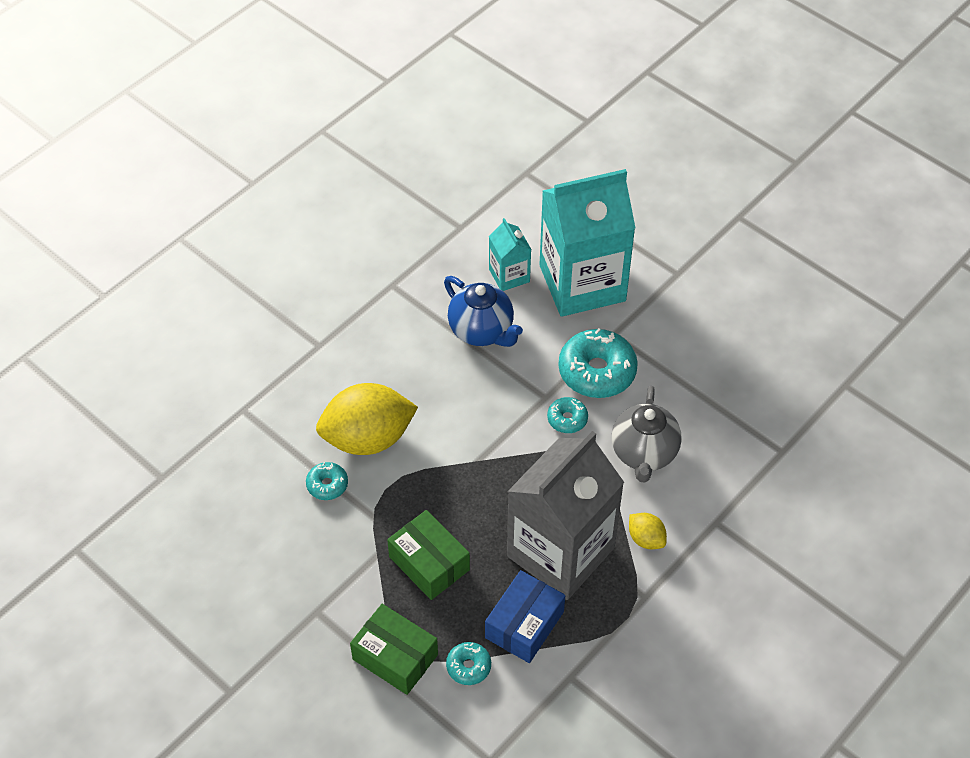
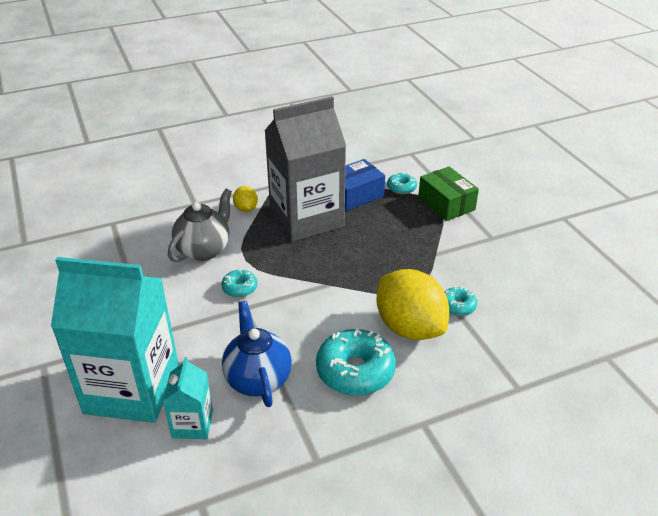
camera: 155 degrees left, 15 degrees down
(368, 438) = (409, 327): yellow lemon -> yellow lemon turned 45 degrees clockwise
(429, 563) = (400, 239): green box -> none
(597, 371) = (188, 312): turquoise donut -> turquoise donut (355, 371)

